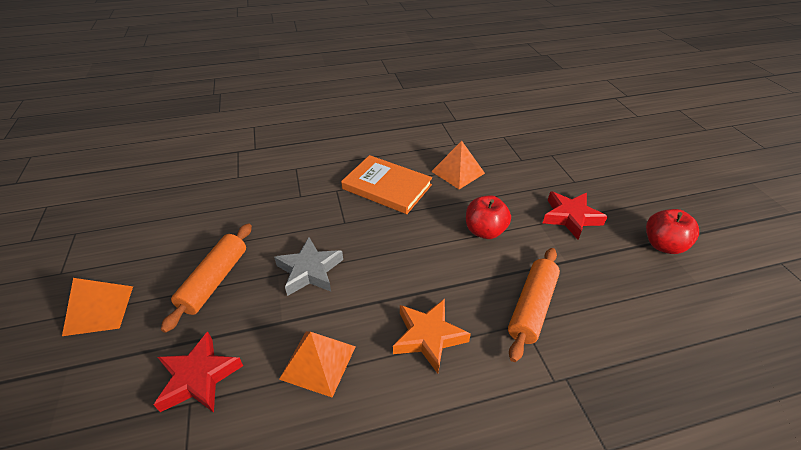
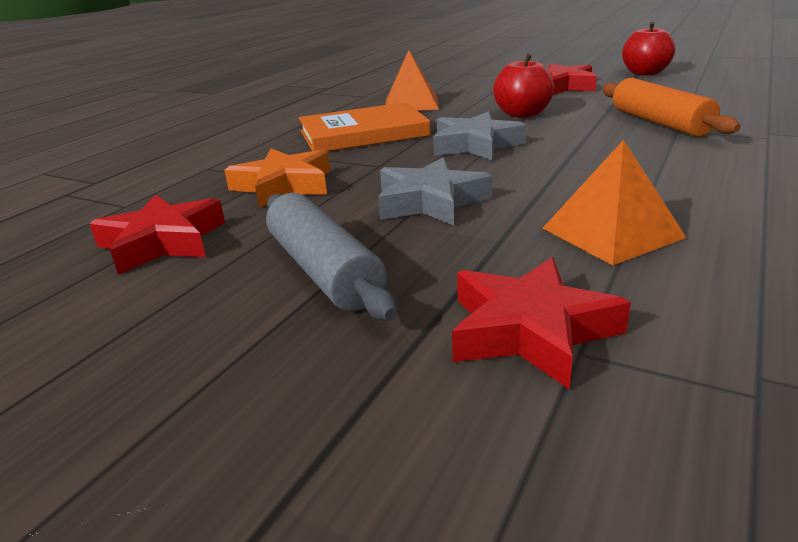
camera: 45 degrees left, 15 degrees down
(99, 310) = (172, 415): orange pyramid -> none
(211, 215) = (163, 242): none -> red star
(214, 280) = (324, 271): orange rolling pin -> grey rolling pin
(407, 241) = (475, 145): none -> grey star
(428, 337) = (645, 168): orange star -> orange star (284, 186)

